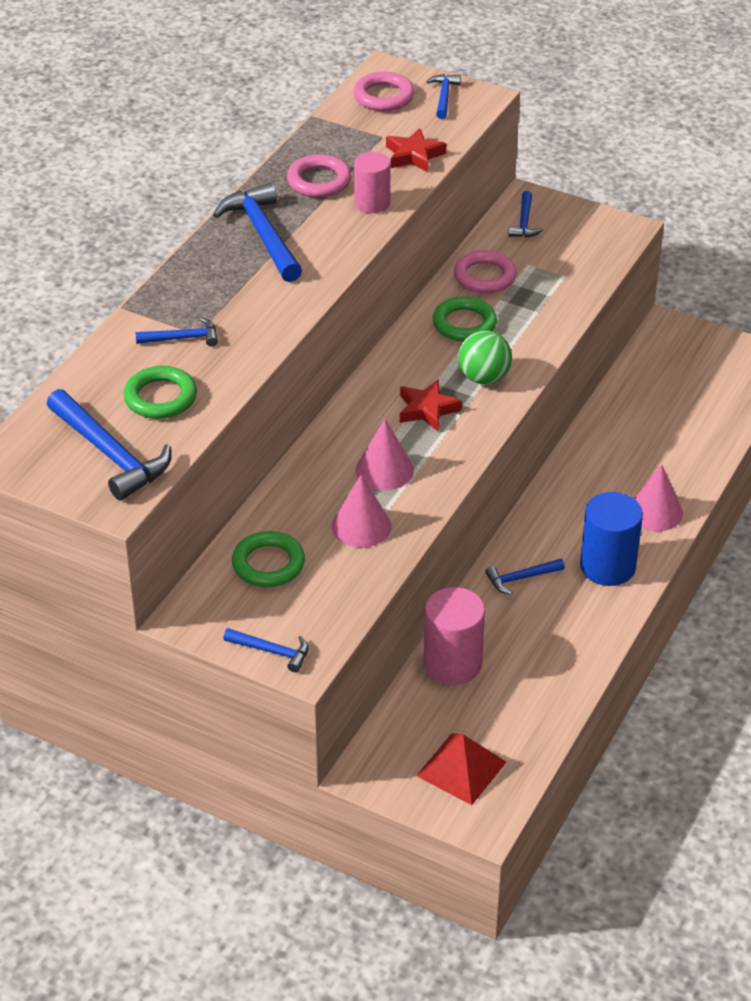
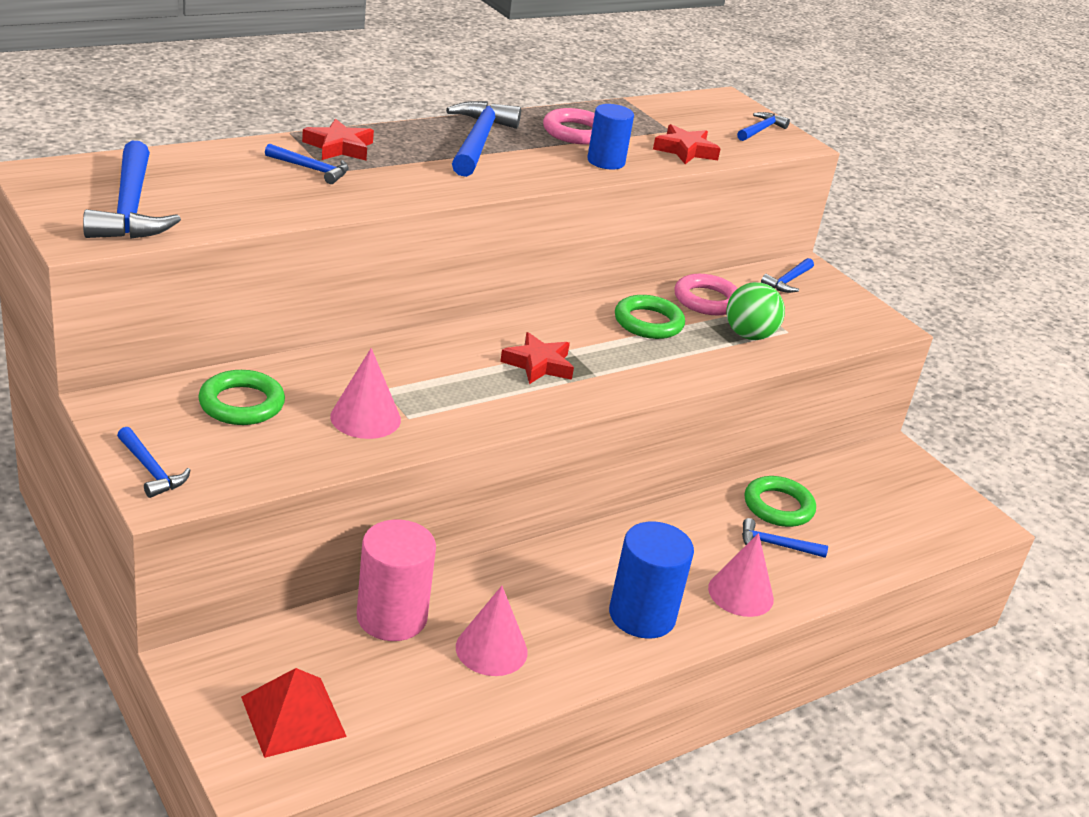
camera: 25 degrees right, 10 degrees down
(160, 397) = (233, 194): green ring -> green ring (778, 506)
(174, 302) = (339, 147): none -> red star
(372, 203) = (606, 161): pink cylinder -> blue cylinder
(383, 96) = (704, 110): pink ring -> none
(384, 470) = (442, 388): pink cone -> pink cone (491, 649)
(484, 377) = (622, 366): green ball -> green ball (749, 335)
(521, 578) = (541, 580): blue hammer -> blue hammer (776, 545)

